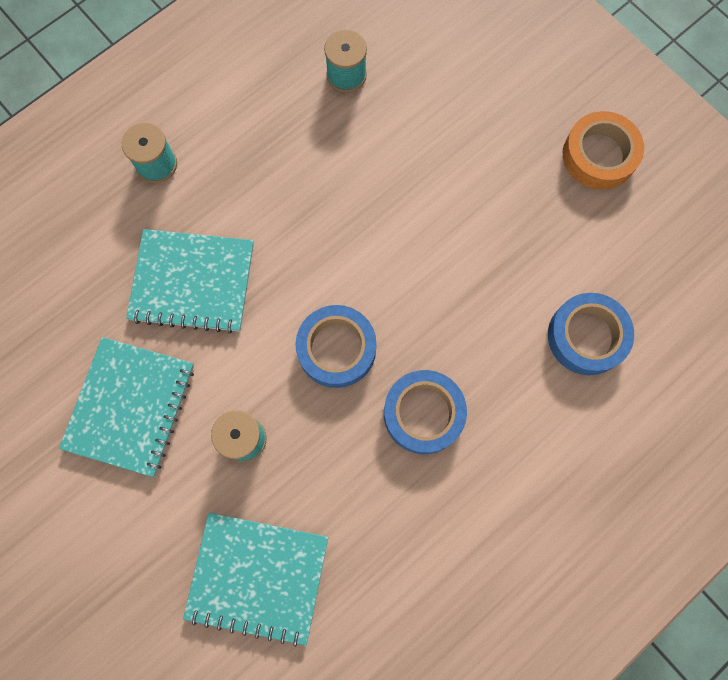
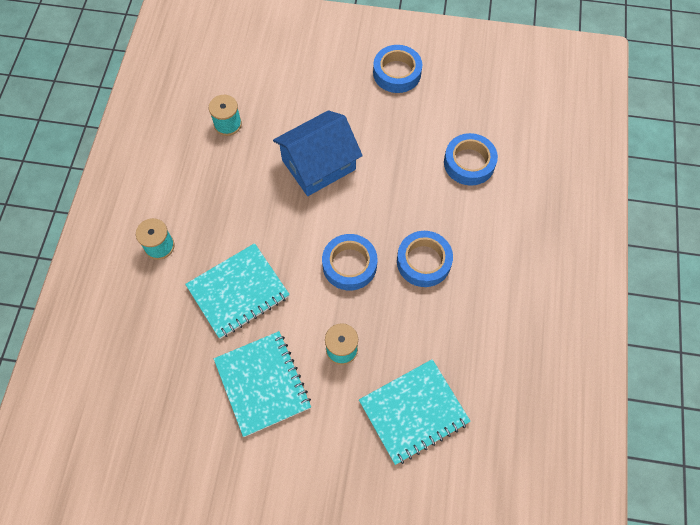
camera: 40 degrees left, 10 degrees down
(405, 201) = (318, 165): none -> blue house
(599, 155) = (397, 73): orange tape -> blue tape

